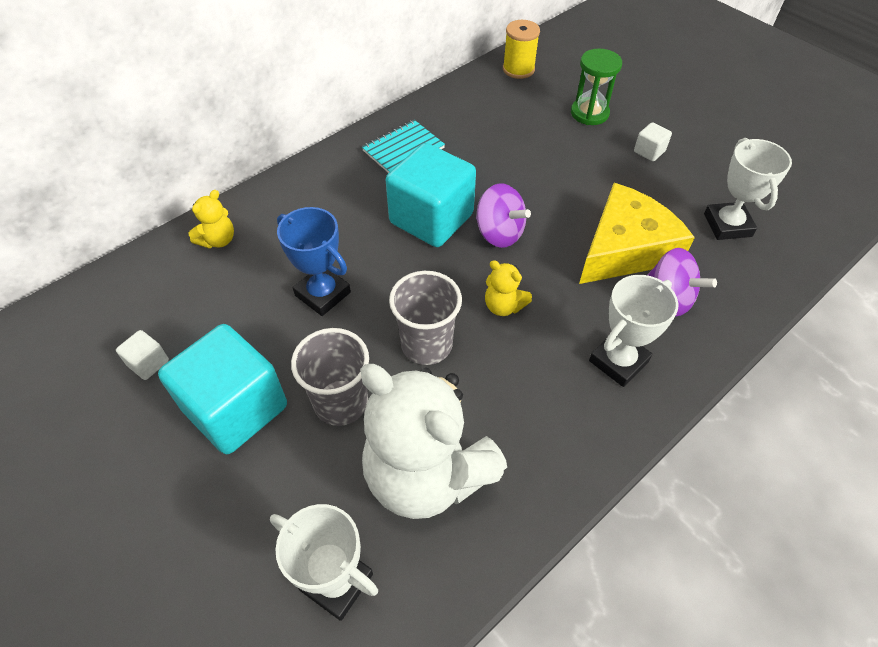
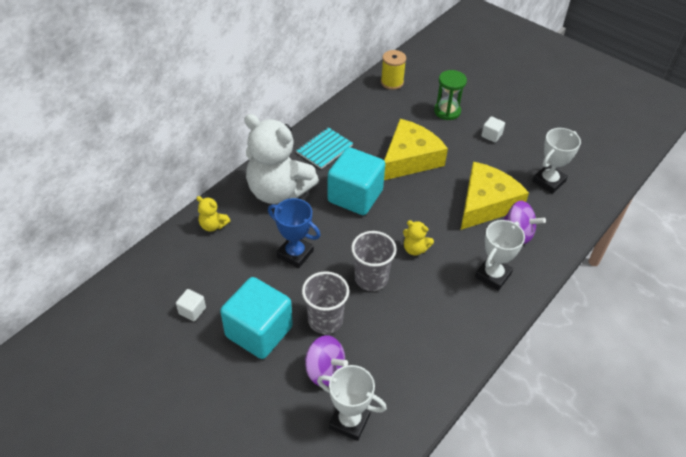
camera: 10 degrees left, 5 degrees down
(218, 240) = (213, 225): yellow teddy bear -> yellow teddy bear turned 90 degrees clockwise
(427, 474) = (389, 355): white teddy bear -> white teddy bear (278, 191)
(499, 233) = (402, 201): purple spinning top -> purple spinning top (325, 371)
(523, 173) = (410, 159): none -> yellow cheese
(727, 225) = (548, 181): white trophy -> white trophy turned 60 degrees clockwise

